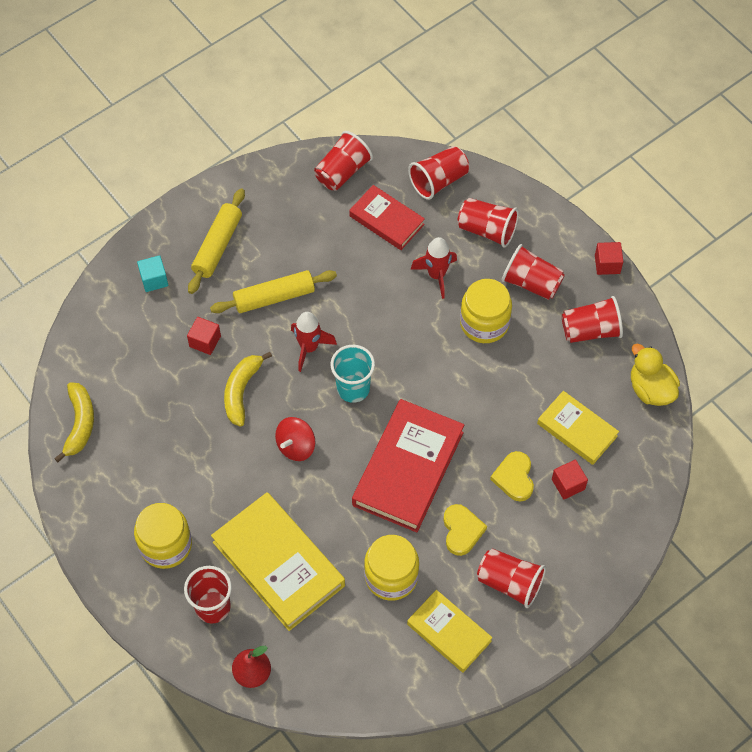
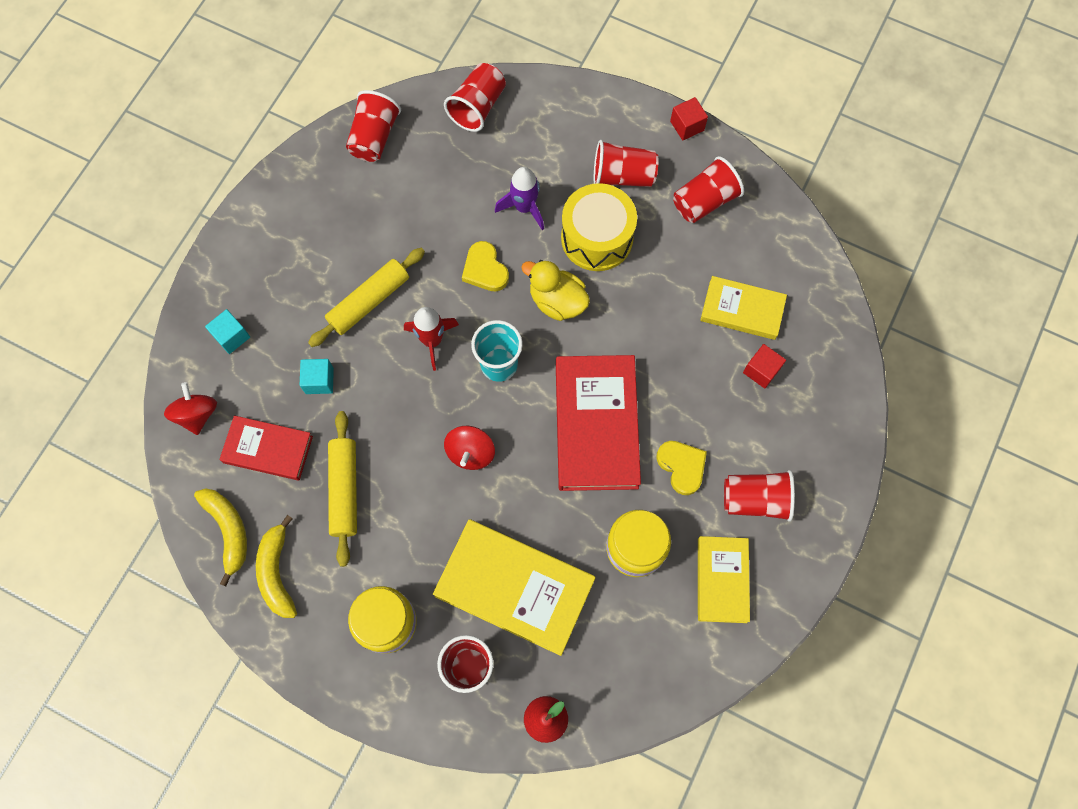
camera: 25 degrees left, 10 degrees up
(99, 327) = (197, 414): none -> red spinning top
(205, 341) = (319, 381): red cube -> turquoise cube
(217, 246) = (282, 271): yellow rolling pin -> yellow rolling pin (344, 490)
(241, 391) = (385, 418): yellow banana -> yellow banana (277, 572)
(386, 220) = (445, 170): red book -> red book (268, 449)
(436, 275) = (524, 208): red rocket -> purple rocket
(449, 632) = (722, 580): yellow book -> yellow book turned 75 degrees clockwise
(484, 323) = (597, 238): yellow jar -> yellow drum
(487, 230) = (551, 139): red cup -> none
(514, 478) = (706, 387): yellow heart -> yellow heart (485, 269)
(650, 389) = (791, 237): yellow duck -> yellow duck (557, 301)

